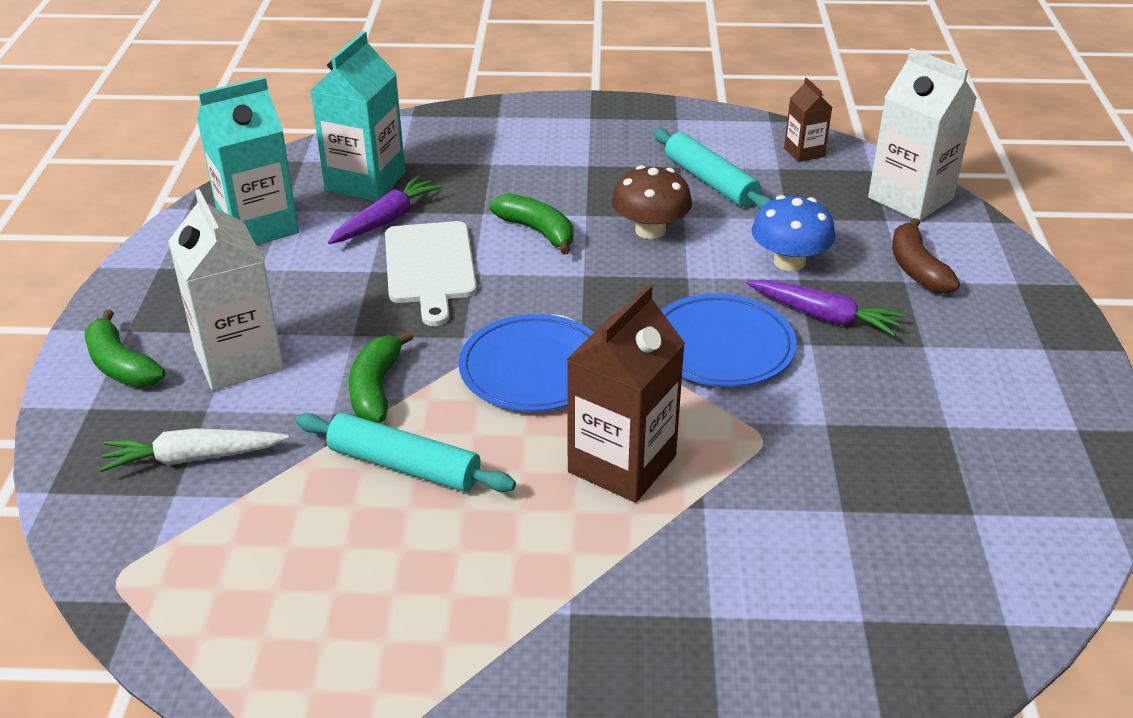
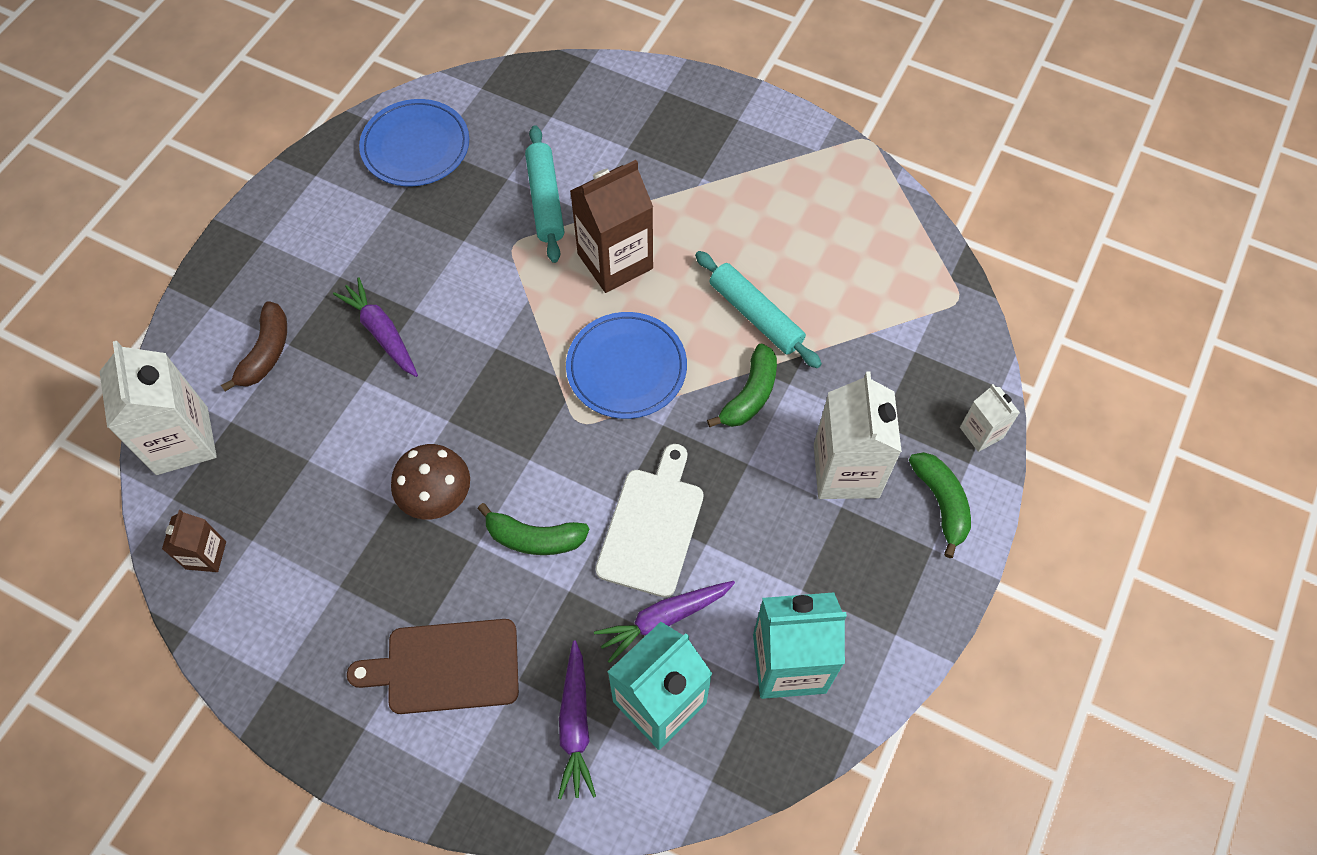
camera: 155 degrees left, 25 degrees up
(74, 439) = (981, 432): none -> white carton
(193, 458) = (897, 379): white carrot -> none
(428, 156) = (575, 724): none -> purple carrot
(537, 231) = (534, 538): green banana -> green banana turned 60 degrees counterclockwise
(554, 154) = (446, 667): none -> brown cutting board
(711, 181) = (330, 546): turquoise rolling pin -> turquoise rolling pin (545, 200)
(721, 346) = (479, 334): blue plate -> blue plate (415, 146)
(789, 262) = (355, 403): blue mushroom -> none

